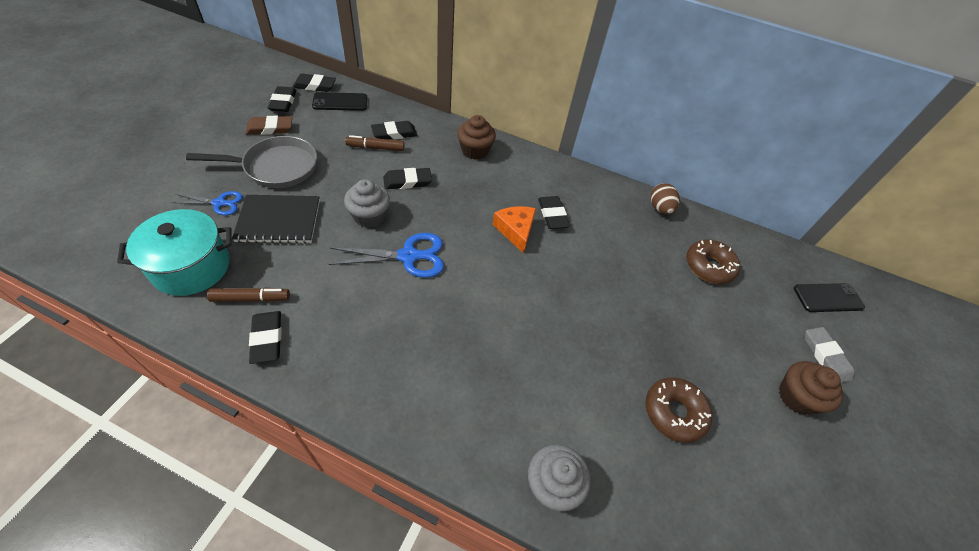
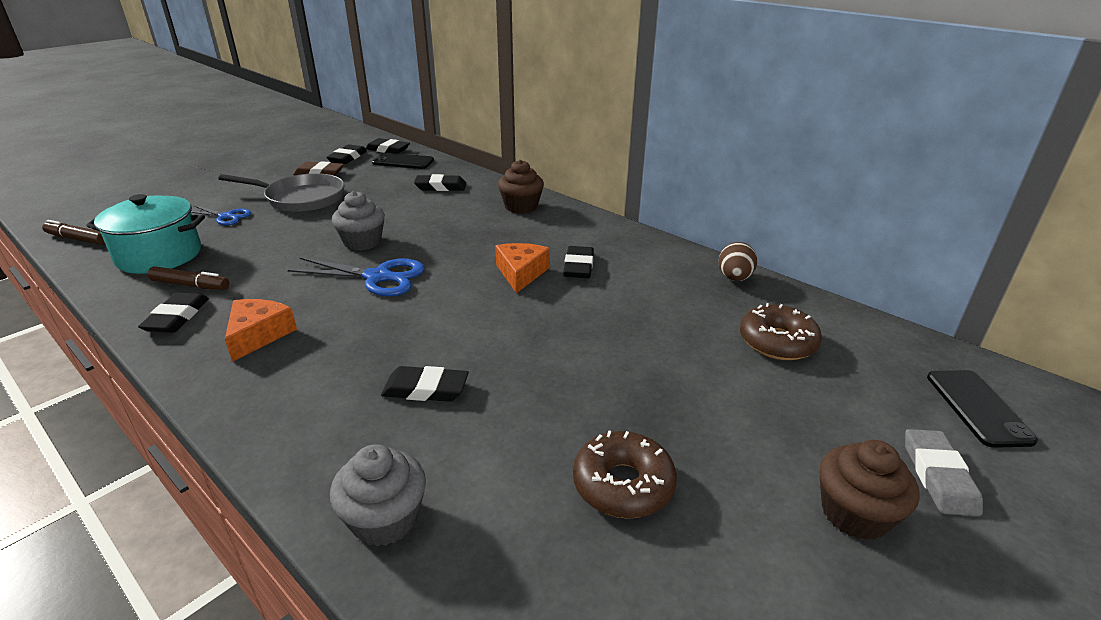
camera: 25 degrees right, 20 degrees down
(279, 221) = (269, 234): black notebook -> none
(353, 342) = (258, 335): none -> orange cheese
(376, 148) = (412, 195): brown marker -> brown marker (78, 239)
(407, 181) = (425, 221): black eraser -> black eraser (425, 389)
(828, 298) = (977, 408): black phone -> black phone turned 75 degrees clockwise

